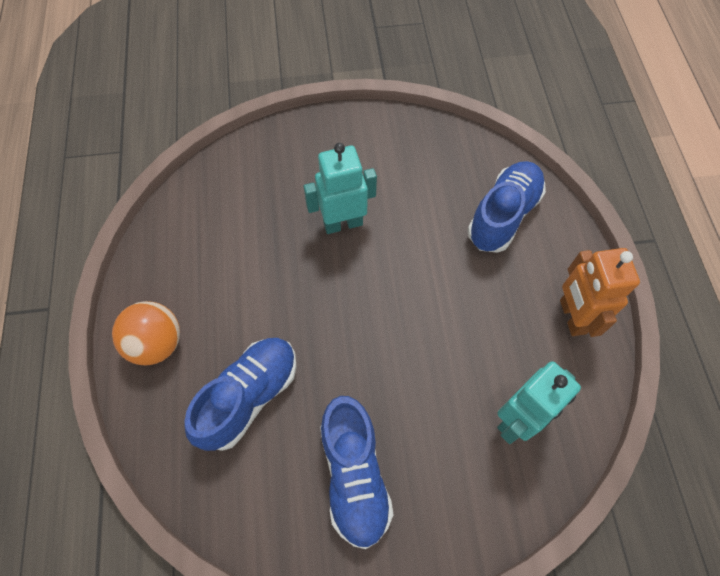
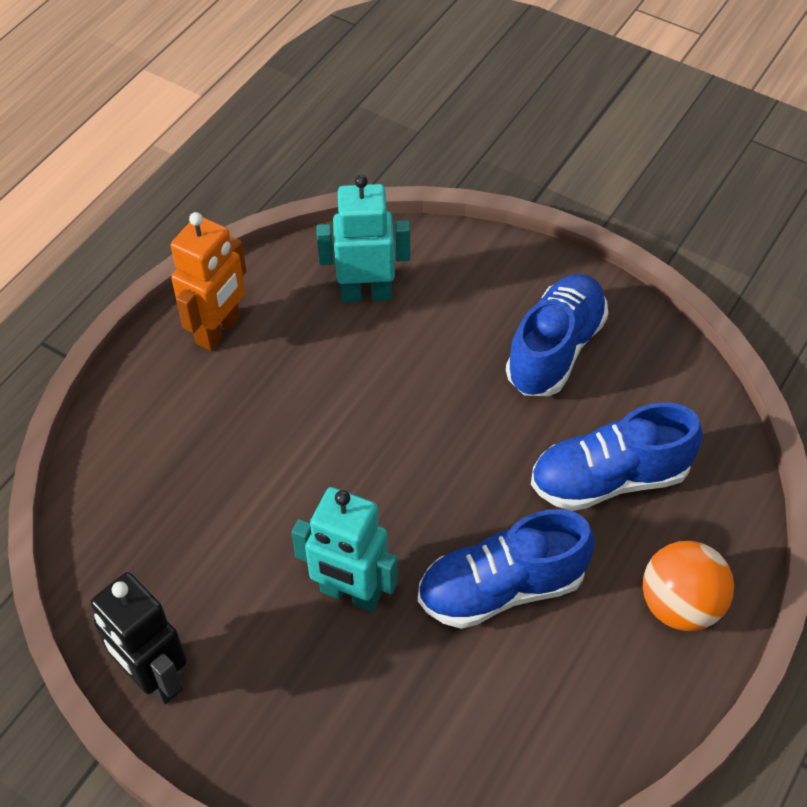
camera: 140 degrees left, 10 degrees down
(396, 128) = (154, 678): none -> black robot
(503, 215) = (162, 468): blue shoe -> blue shoe (501, 588)

